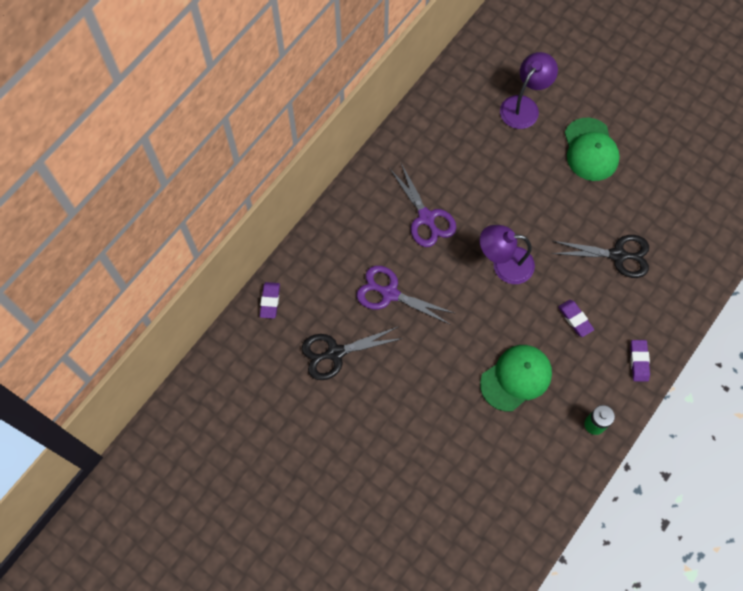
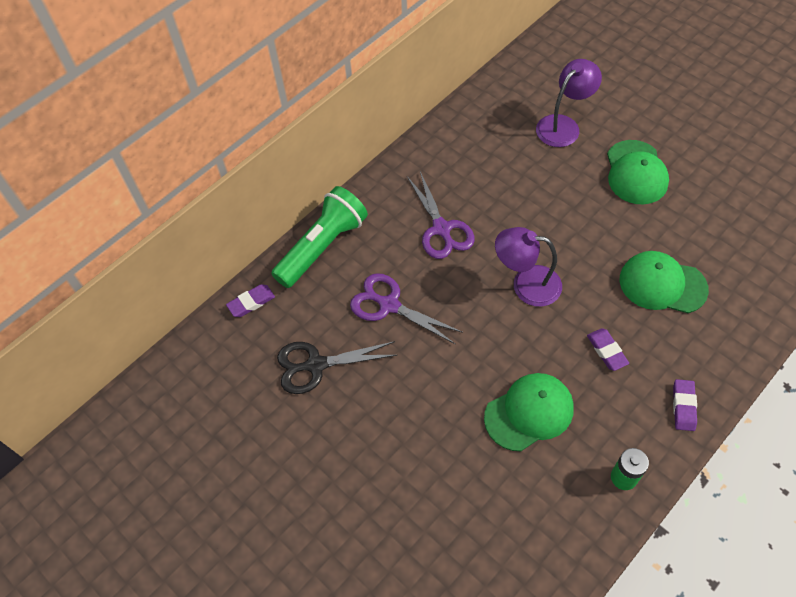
camera: 10 degrees right, 10 degrees down
(270, 301) = (251, 302): purple eraser -> purple eraser turned 45 degrees clockwise
(324, 243) = (322, 246): none -> green flashlight
(617, 255) = (662, 284): black scissors -> green cap

